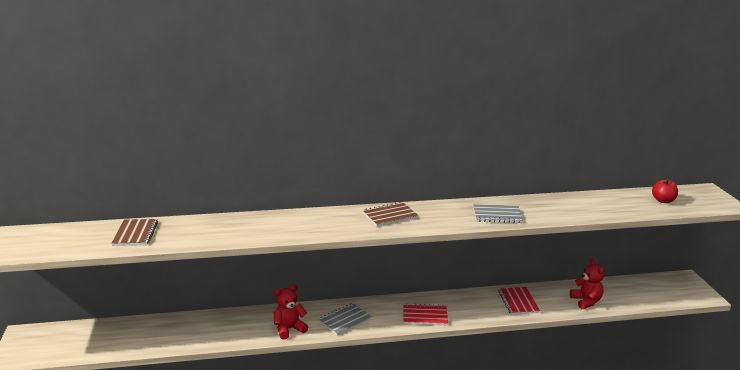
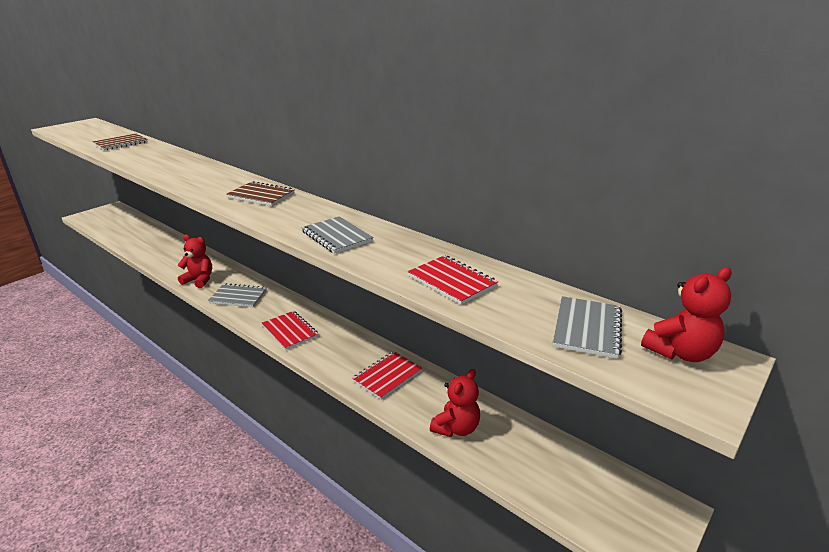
camera: 50 degrees right, 5 degrees up
(590, 208) = (452, 281): none -> red notebook
(663, 201) = (587, 328): red apple -> grey notebook
(696, 194) = (680, 353): none -> red teddy bear

